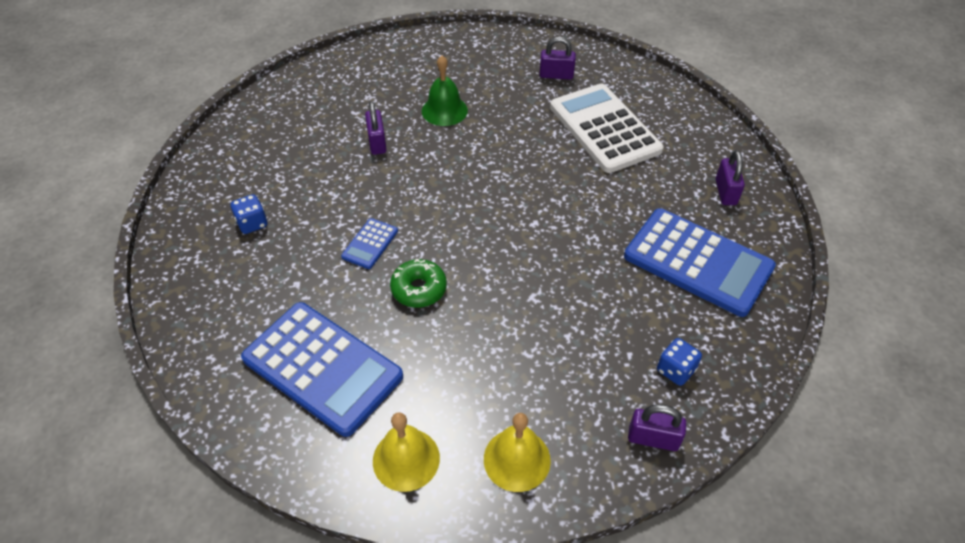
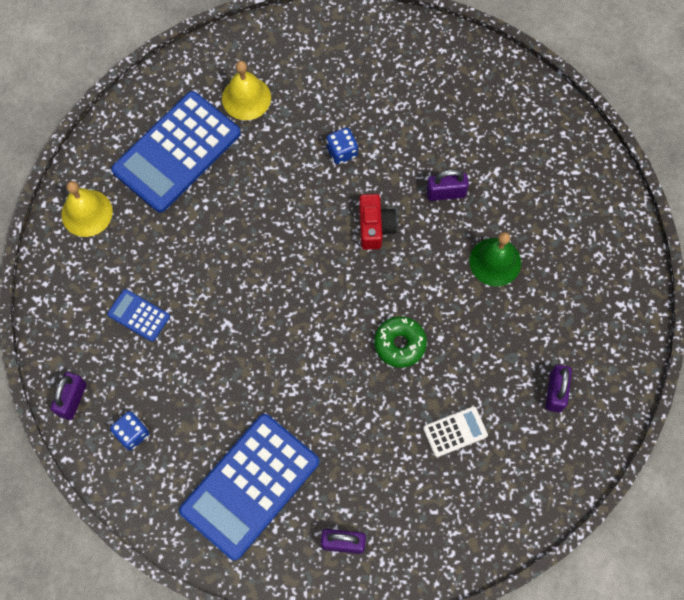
camera: 95 degrees right, 20 degrees up
(252, 223) = (341, 87): blue dice -> blue dice (342, 152)
(370, 244) = (306, 187): blue calculator -> blue calculator (138, 315)
(414, 189) = (375, 227): none -> red camera
(419, 289) = (248, 227): green donut -> green donut (400, 344)
(517, 459) = (72, 292): yellow bell -> yellow bell (246, 98)
(604, 128) = (455, 431): white calculator -> white calculator, size x0.45

